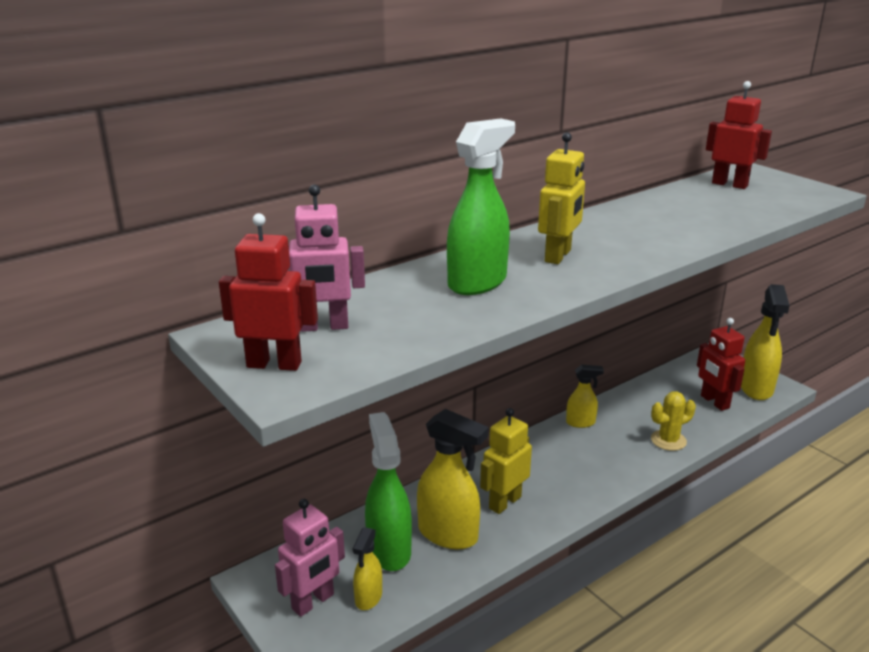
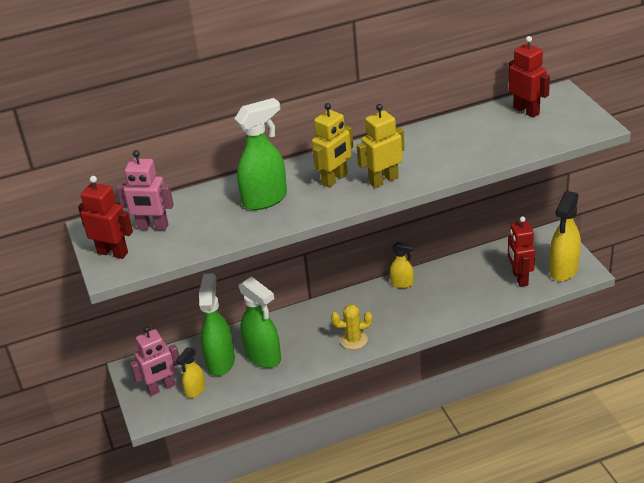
camera: 20 degrees right, 10 degrees up
(448, 535) = (263, 357): yellow spray bottle -> green spray bottle
(504, 502) = (312, 339): yellow robot -> yellow robot (383, 180)
(668, 440) = (460, 307): yellow cactus -> yellow cactus (353, 340)

